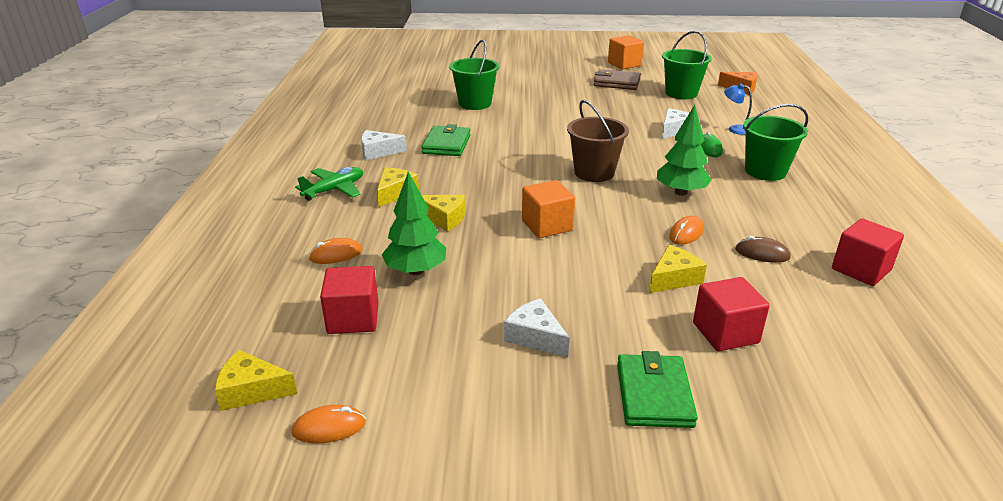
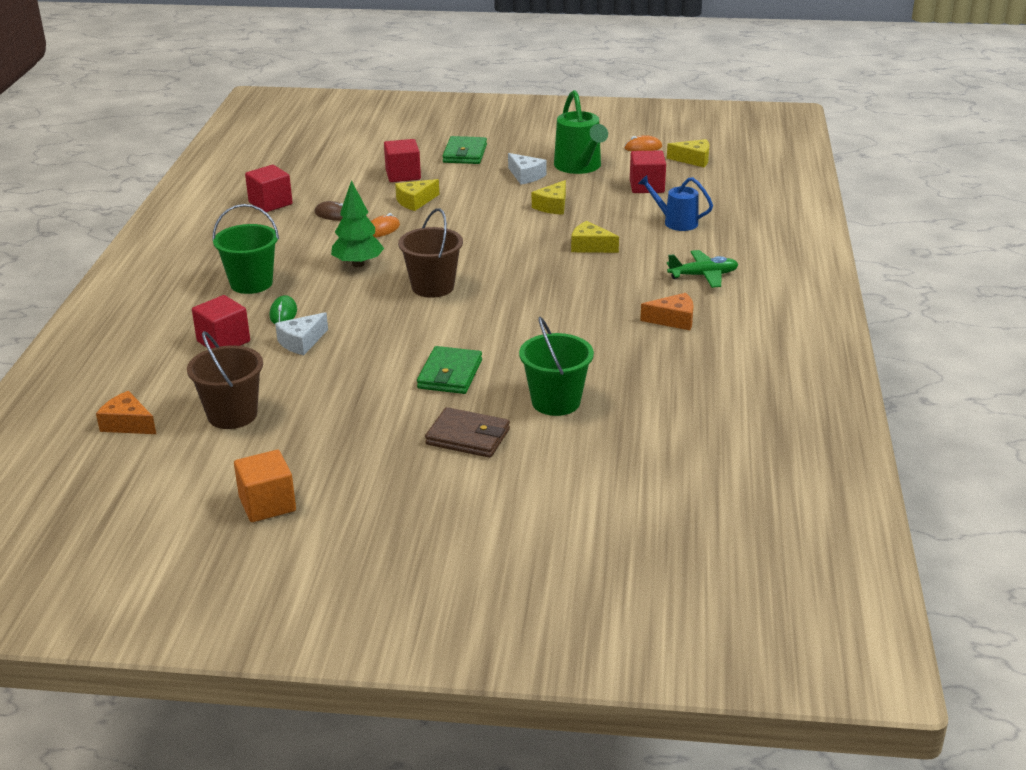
camera: 175 degrees left, 0 degrees up
(334, 190) = (703, 275): green plane -> green plane turned 150 degrees counterclockwise
(336, 255) = (675, 222): orange mouse -> blue watering can
(378, 152) = (673, 320): white cheese -> orange cheese
(395, 193) = (640, 271): yellow cheese -> yellow cheese (553, 206)
(416, 271) = (609, 210): green tree -> none
(446, 144) = (593, 328): green wallet -> green wallet (450, 374)
(450, 363) = (580, 167): none -> green watering can
(547, 226) = (498, 238): orange cube -> none
(617, 83) = (315, 446): brown wallet -> brown wallet (468, 437)
(681, 93) = (232, 415): green bucket -> brown bucket
(735, 129) = (223, 341): blue lamp -> red cube

